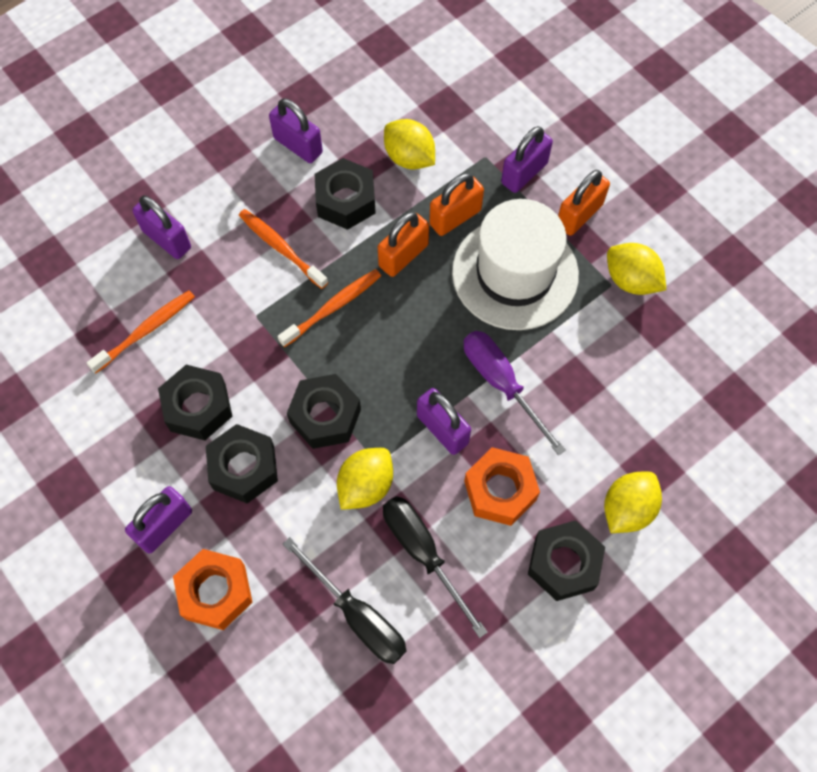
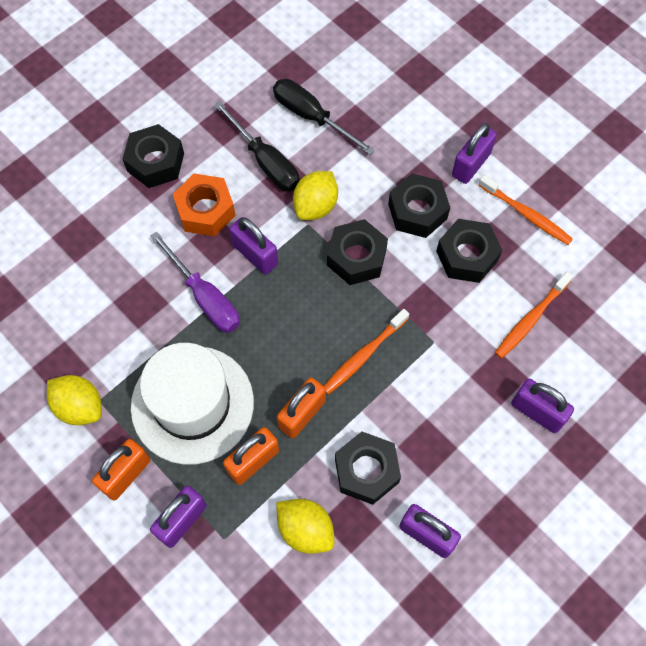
camera: 175 degrees right, 0 degrees up
(215, 592) = (420, 124): orange nut -> none
(281, 248) = (423, 412): orange toothbrush -> orange toothbrush (526, 214)
(627, 509) = (102, 205): yellow lemon -> none

